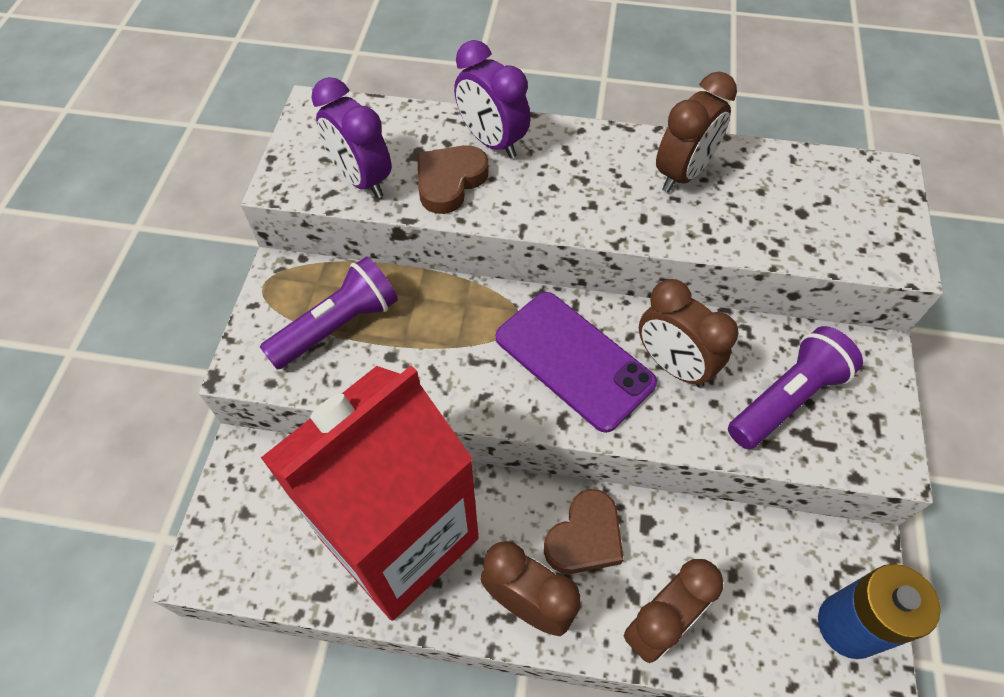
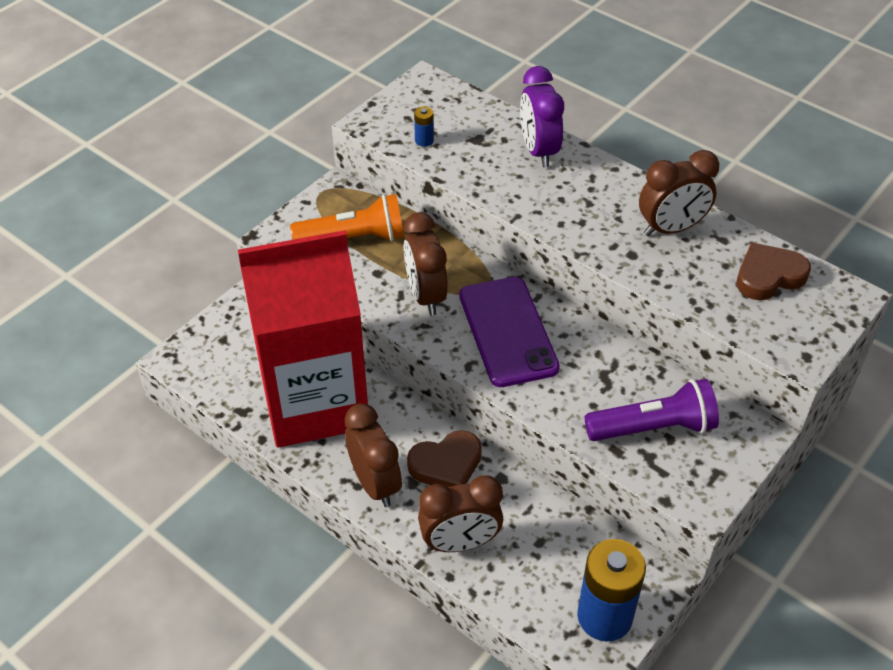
camera: 30 degrees right, 10 degrees down
(338, 326) = (354, 238): purple flashlight -> orange flashlight
(361, 179) = (424, 140): purple clock -> blue battery
(449, 181) = (486, 166): brown heart -> brown heart (768, 276)
(673, 365) = (581, 367): brown clock -> brown clock (425, 296)

